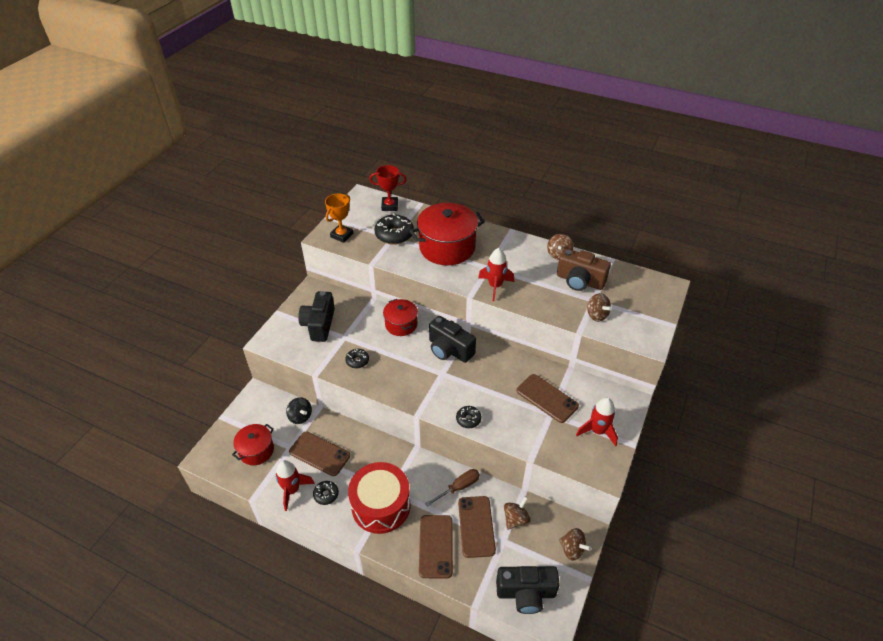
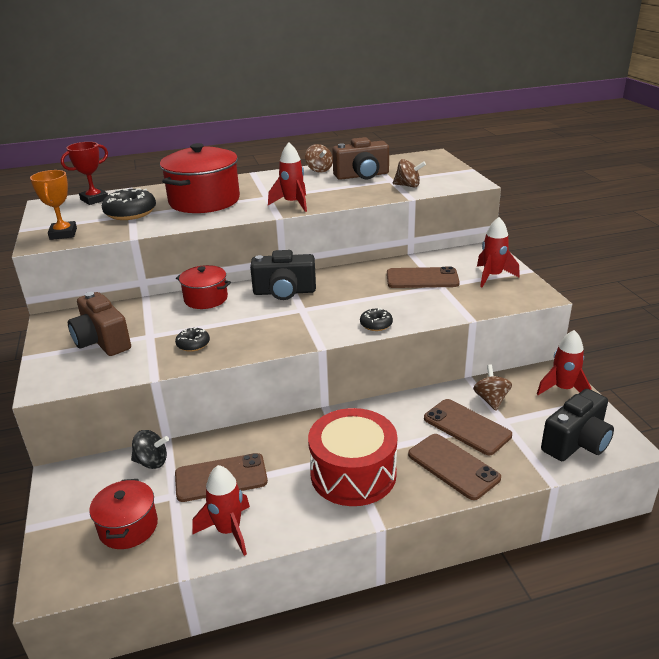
camera: 40 degrees left, 15 degrees down
(319, 324) = (102, 341): black camera -> brown camera
(326, 495) = (278, 506): black donut -> none
(459, 487) = (410, 410): brown screwdriver -> none
(572, 549) = (563, 389): brown spinning top -> red rocket

